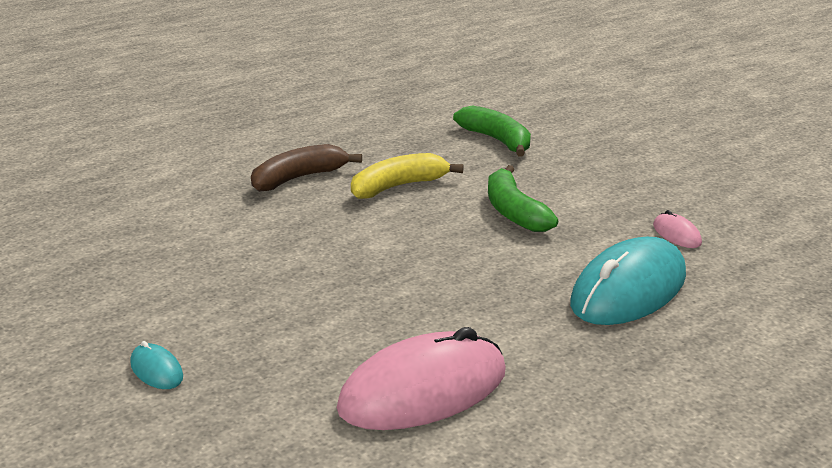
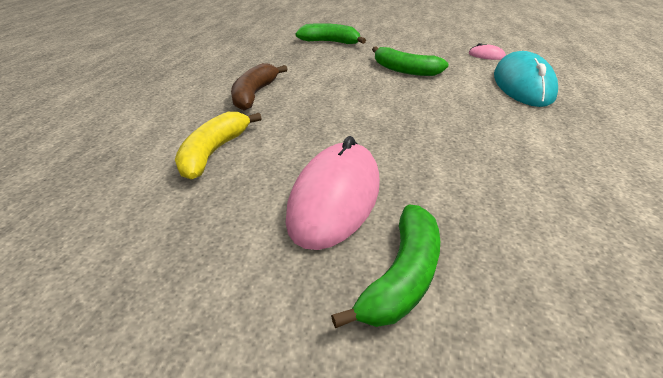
camera: 40 degrees left, 10 degrees up
(156, 370) = (402, 276): turquoise mouse -> green banana
(398, 186) = (323, 78): yellow banana -> yellow banana (214, 152)
(423, 390) = (564, 182): pink mouse -> pink mouse (335, 198)

